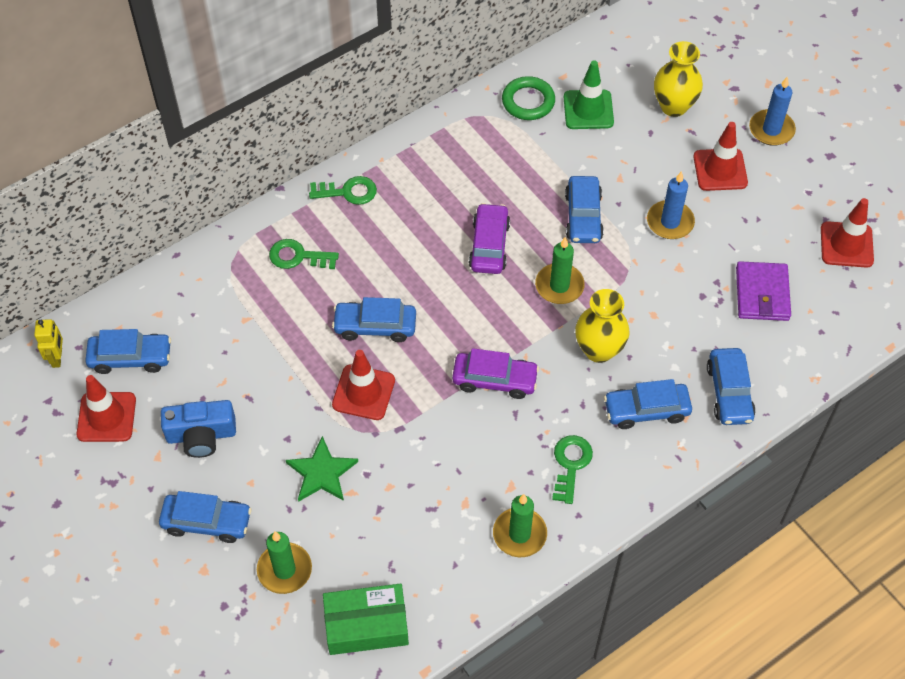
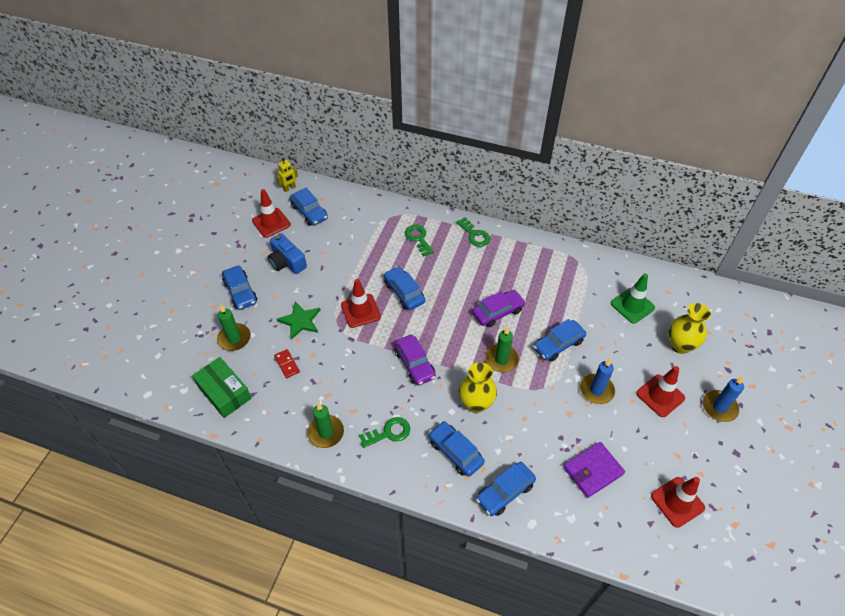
camera: 55 degrees right, 5 degrees down
(380, 525) = (287, 364): none -> red domino
(528, 101) = (608, 275): green ring -> none

